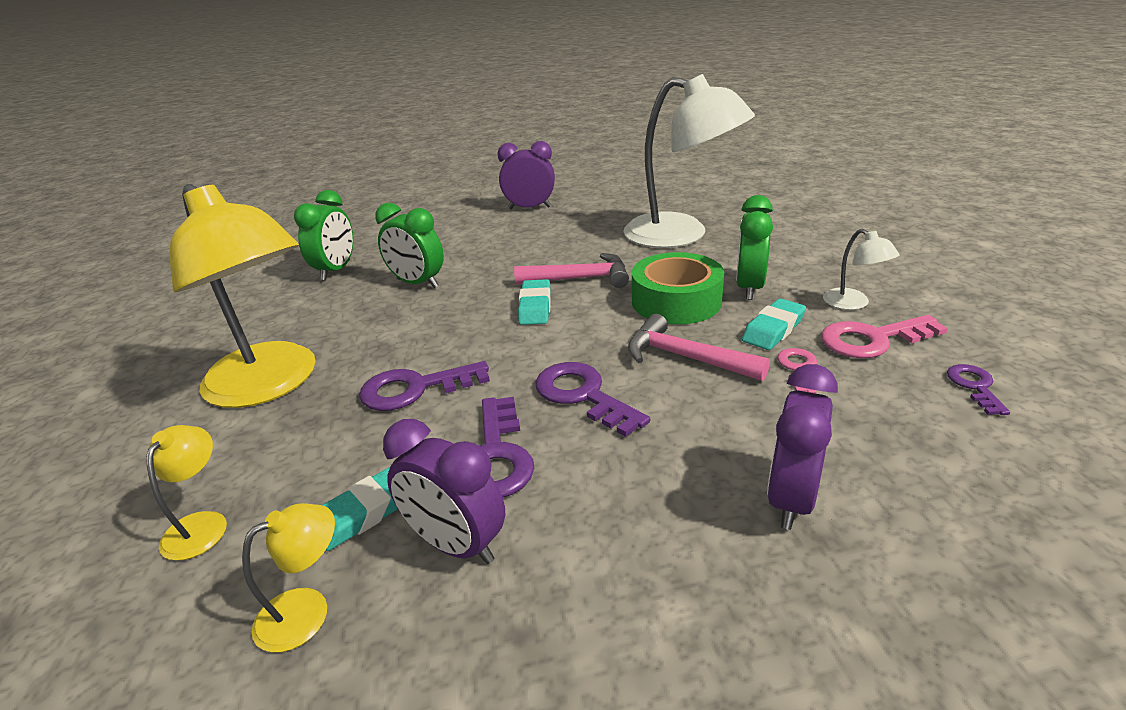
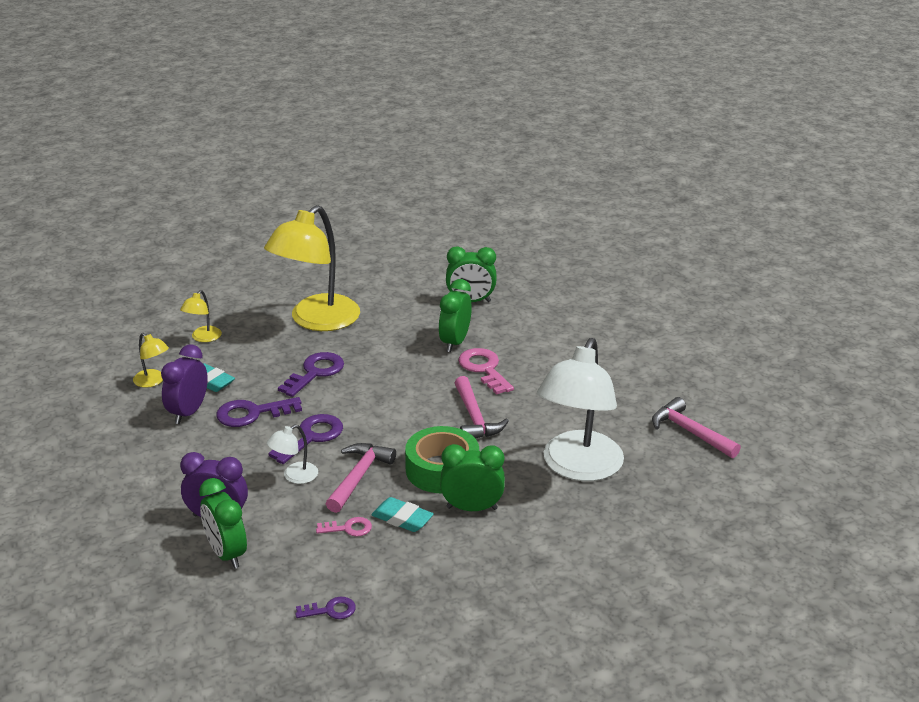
camera: 75 degrees right, 0 degrees up
(201, 524) = (203, 338): yellow lamp -> yellow lamp turned 120 degrees clockwise
(415, 389) = (315, 373): purple key -> purple key turned 60 degrees clockwise
(529, 208) = (625, 371): purple clock -> none
(535, 307) = (424, 403): turquoise eraser -> none
(634, 192) = (689, 432): none -> pink hammer
(853, 303) = (451, 564): white lamp -> white lamp (294, 476)
(873, 339) = (392, 569): pink key -> pink key (484, 369)
(885, 487) = (226, 554): none -> green clock

